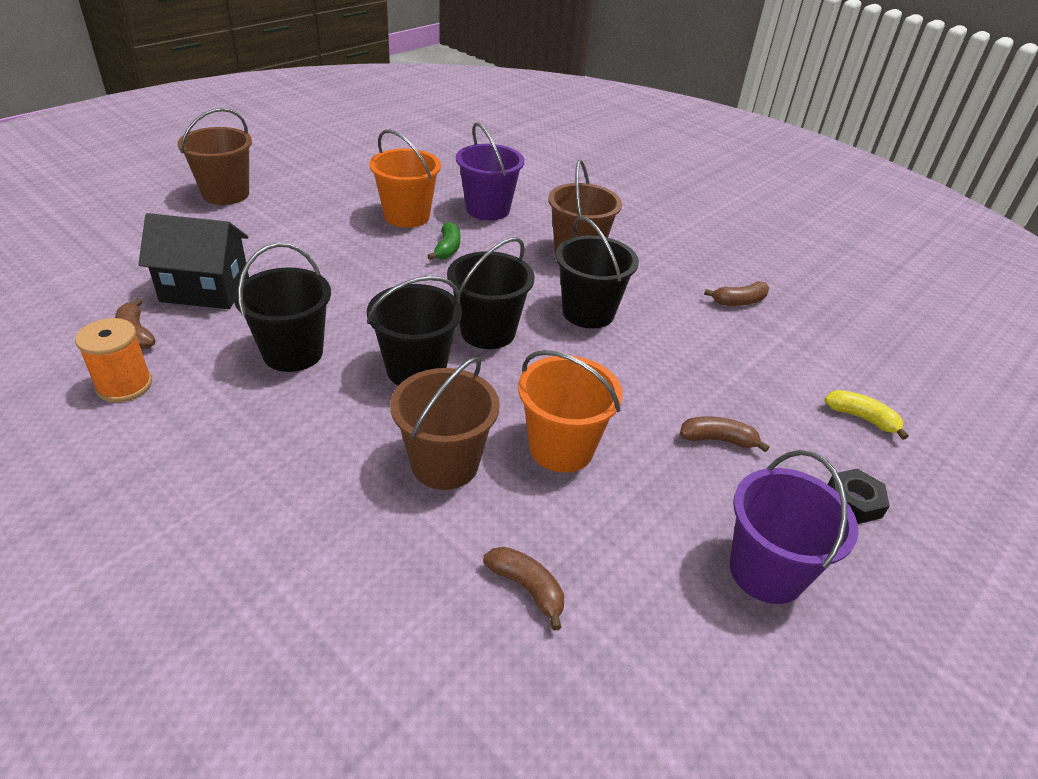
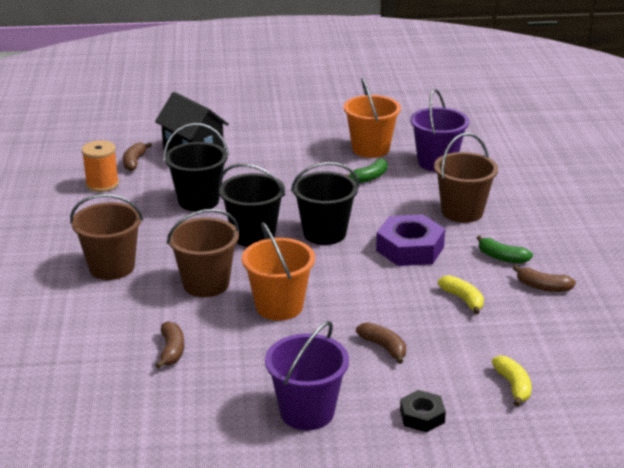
camera: 45 degrees right, 10 degrees down
(226, 194) = (271, 100): brown bucket -> brown bucket (112, 267)
(588, 312) = (410, 249): black bucket -> purple nut
(671, 286) = (502, 257): none -> green banana
(703, 346) = (463, 299): none -> yellow banana

